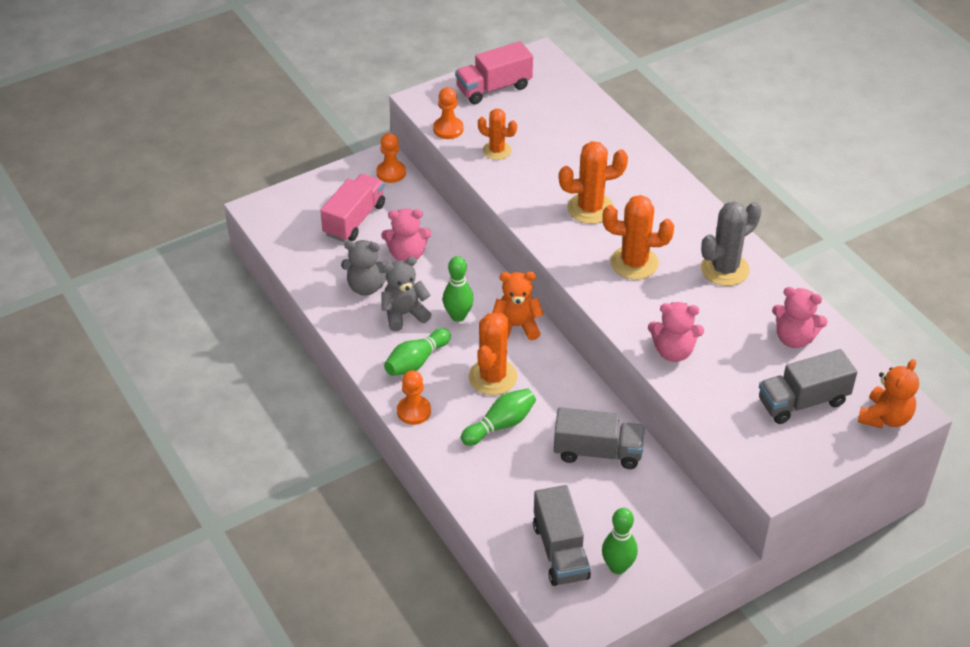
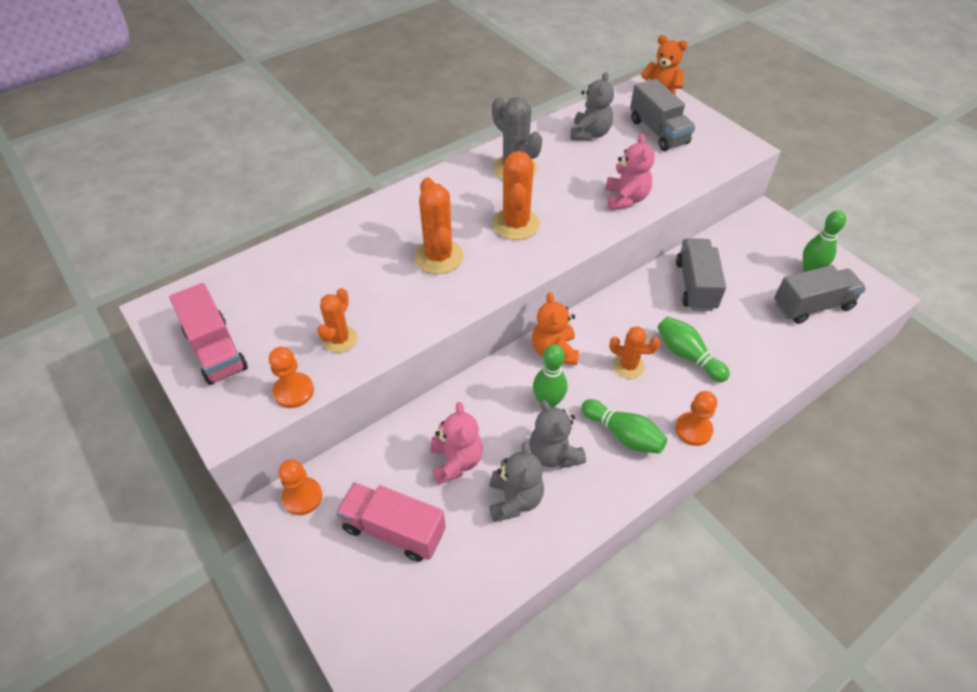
camera: 95 degrees left, 5 degrees up
(492, 377) = (628, 366): orange cactus -> orange cactus, size x0.64
(794, 338) = (590, 134): pink teddy bear -> grey teddy bear

